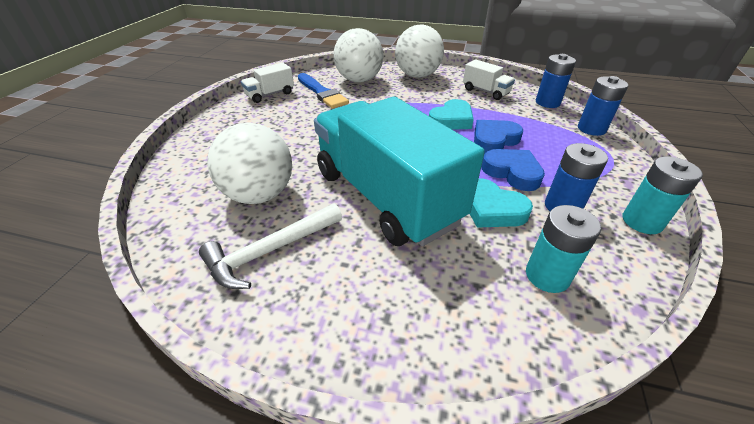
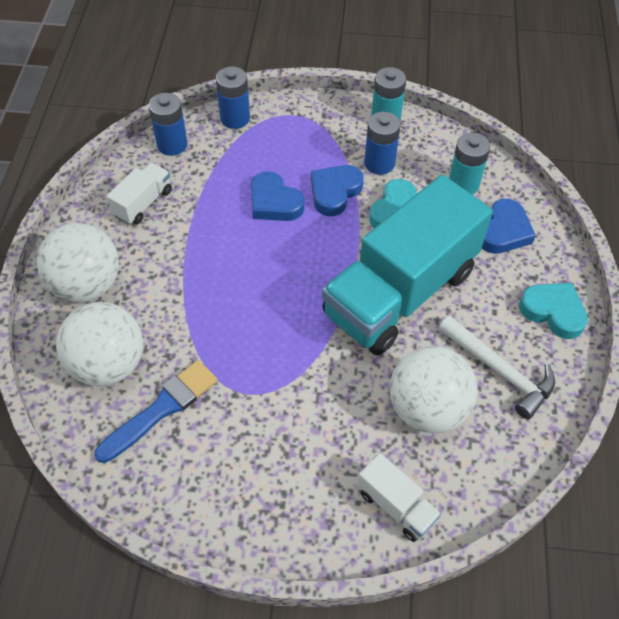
camera: 100 degrees left, 15 degrees up
(270, 95) = (174, 487): white truck -> white truck (396, 505)
(451, 120) = (231, 240): turquoise heart -> turquoise heart (553, 312)
(466, 302) = (504, 231): none -> blue heart

